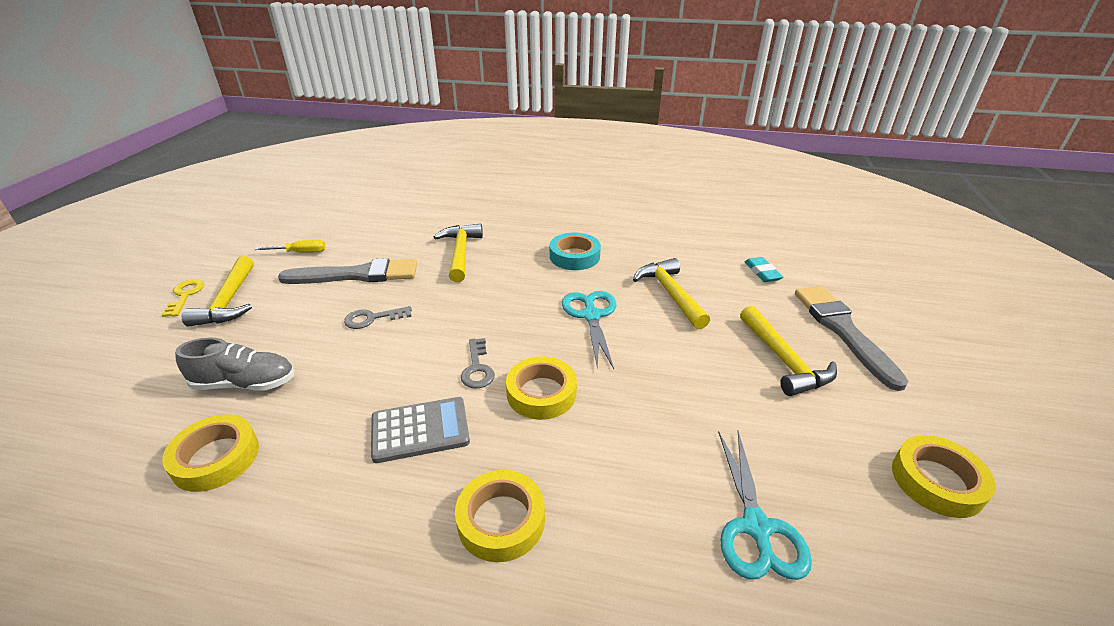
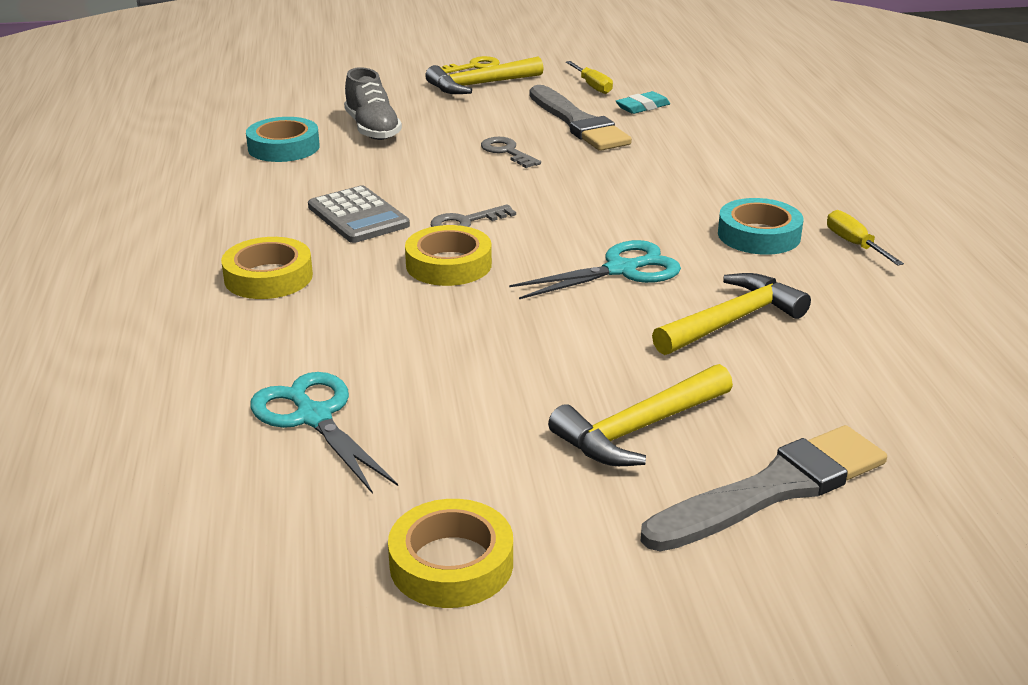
camera: 70 degrees right, 5 degrees down
(216, 458) = (284, 147): yellow tape -> turquoise tape
(460, 253) = (684, 163): yellow hammer -> none
(602, 233) = (854, 244): none -> yellow screwdriver
(756, 527) = (314, 417): turquoise scissors -> turquoise scissors turned 75 degrees clockwise
(762, 272) = (889, 400): turquoise eraser -> turquoise eraser (642, 107)

